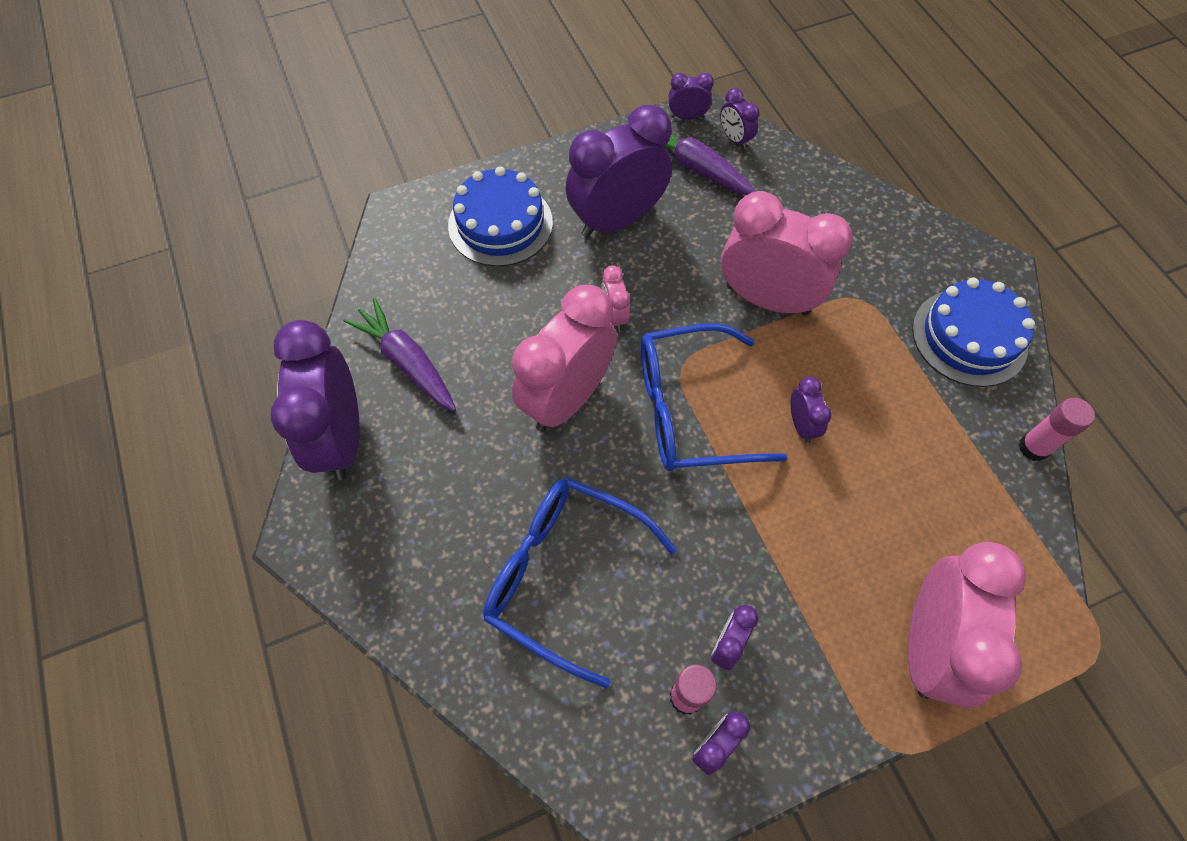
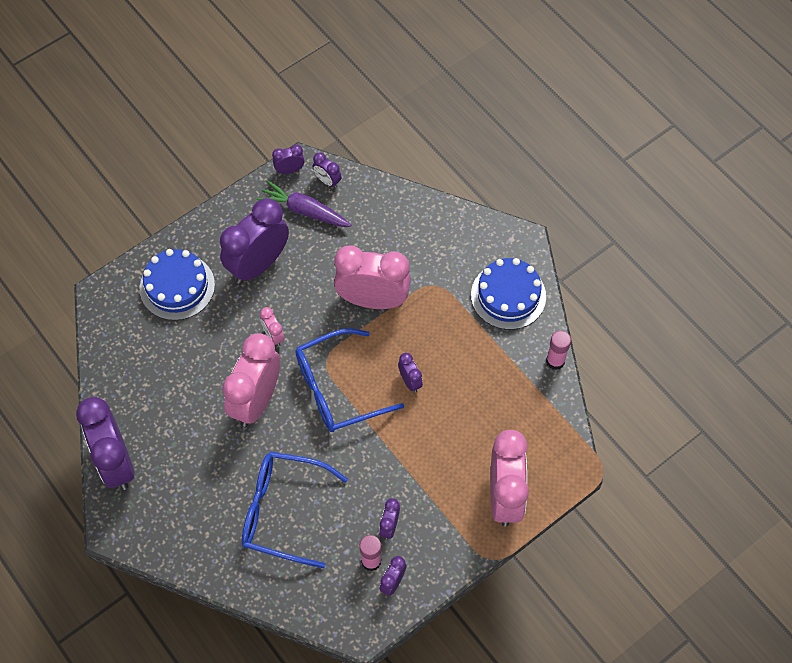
camera: 15 degrees left, 0 degrees up
(407, 362) = (143, 402): purple carrot -> none

